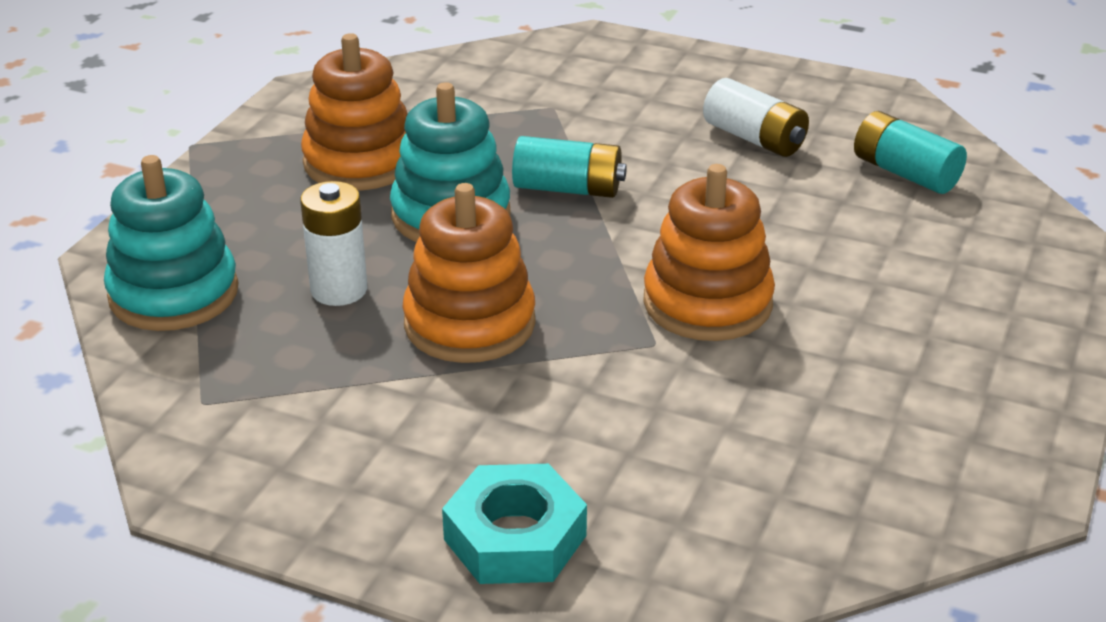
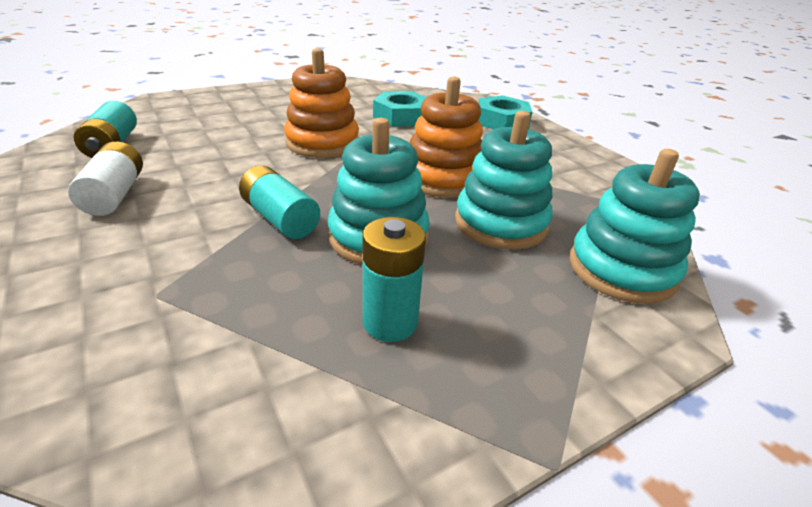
camera: 145 degrees left, 0 degrees up
(339, 290) = (501, 223): white battery -> turquoise stacking toy
(360, 162) = (390, 322): orange stacking toy -> turquoise battery
(702, 437) = (401, 116): none -> turquoise nut

